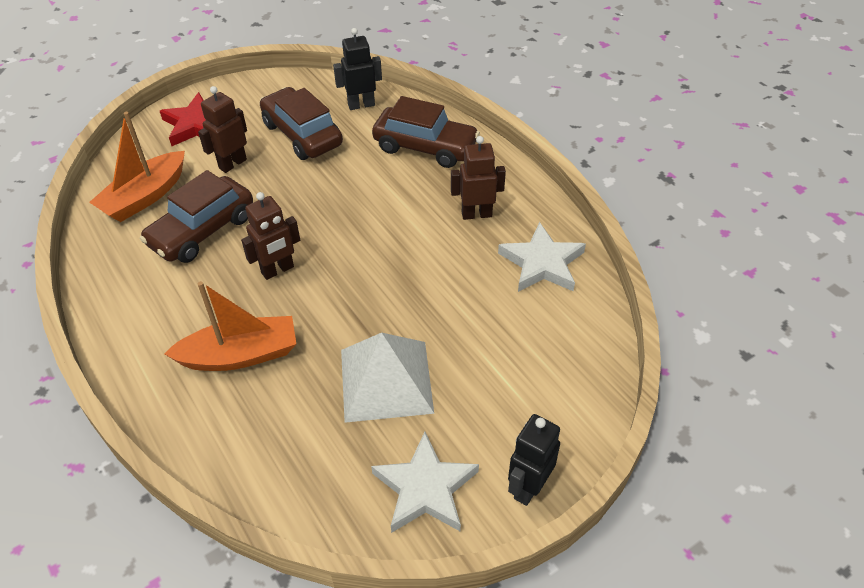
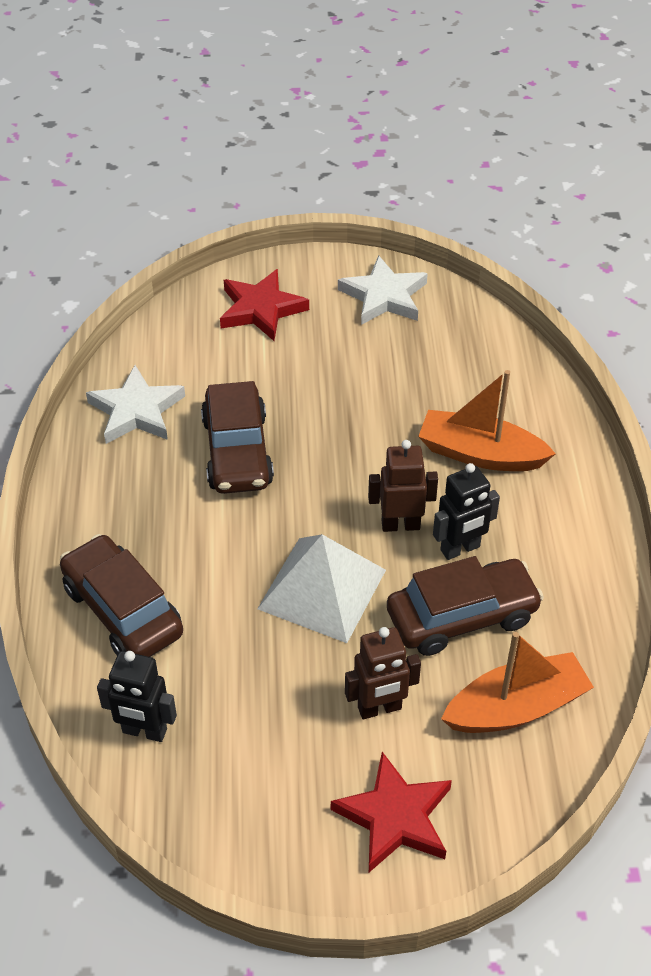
camera: 150 degrees left, 0 degrees up
(302, 134) = (260, 715): brown car -> brown car (237, 451)
(386, 381) = (362, 376): white pyramid -> white pyramid (322, 589)
(476, 214) = (148, 491): brown robot -> none
(528, 487) = (309, 267): black robot -> black robot (460, 549)
(531, 408) = (261, 309): none -> red star

